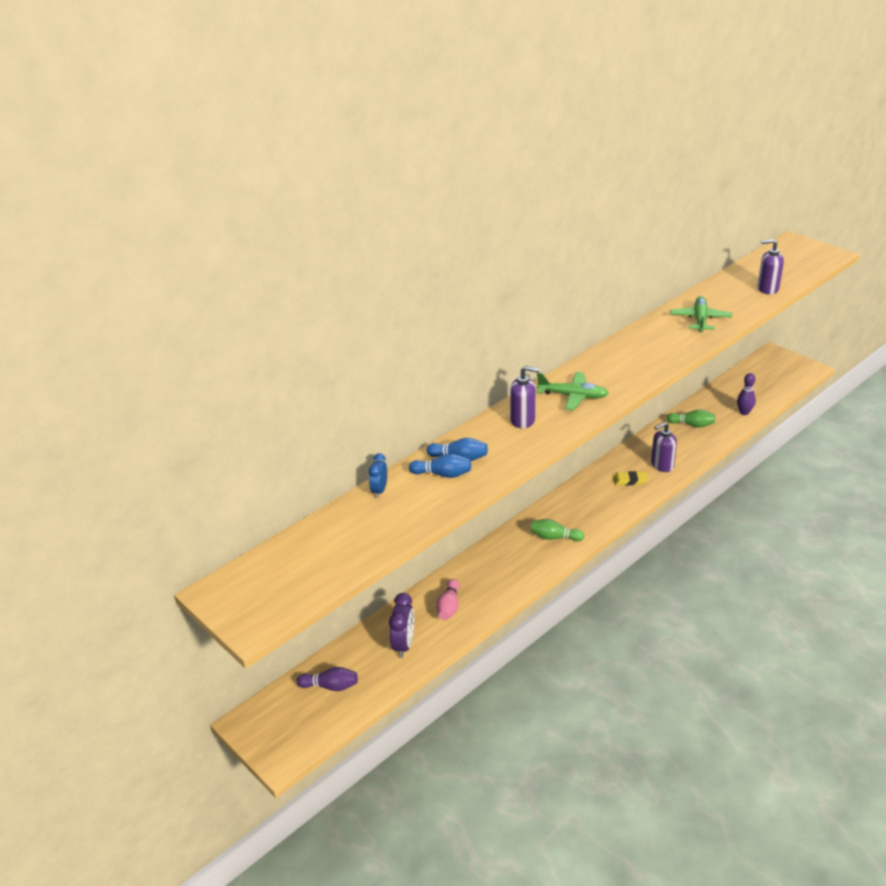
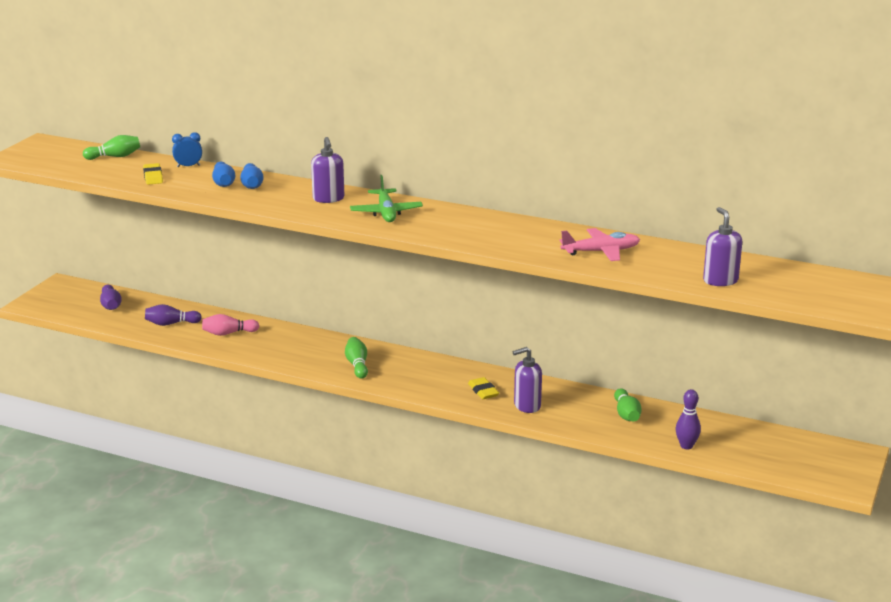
camera: 65 degrees right, 10 degrees down
(311, 539) = (115, 157): none -> green bowling pin
(394, 518) = (153, 177): none -> yellow eraser
(403, 645) = (171, 324): purple clock -> purple bowling pin
(662, 465) = (527, 406): purple soap dispenser -> purple soap dispenser turned 60 degrees counterclockwise
(700, 319) = (601, 252): green plane -> pink plane

